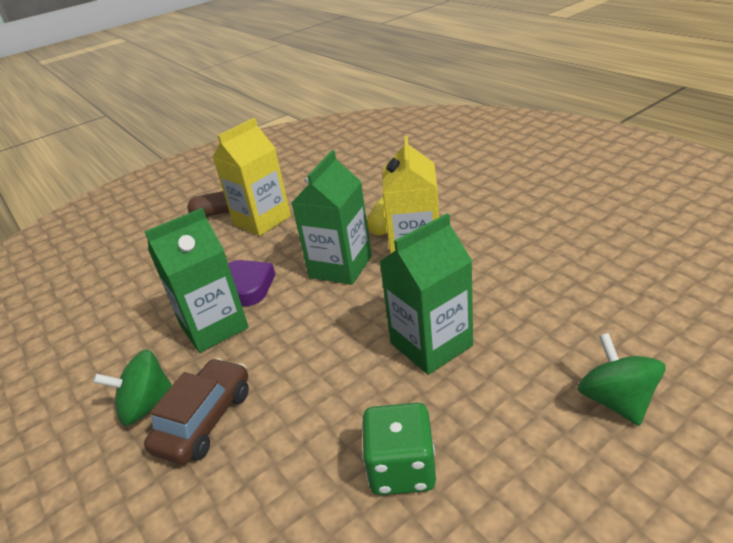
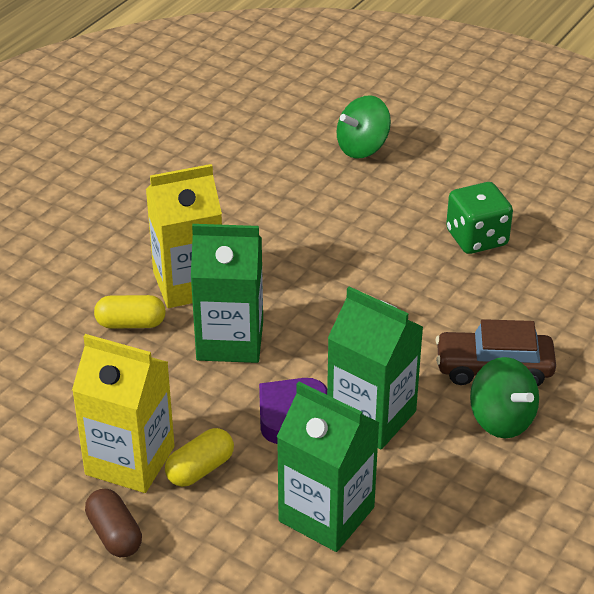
camera: 115 degrees left, 5 degrees up
(233, 244) = (200, 469): none -> yellow capsule
(431, 344) = (337, 246): green carton -> green carton (326, 514)

